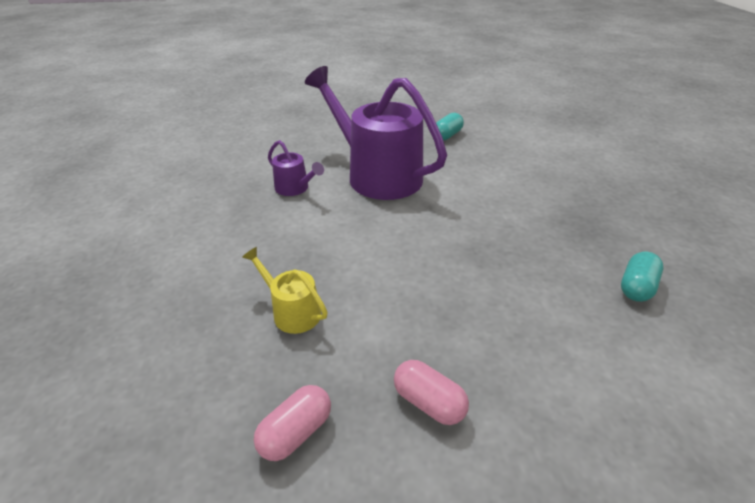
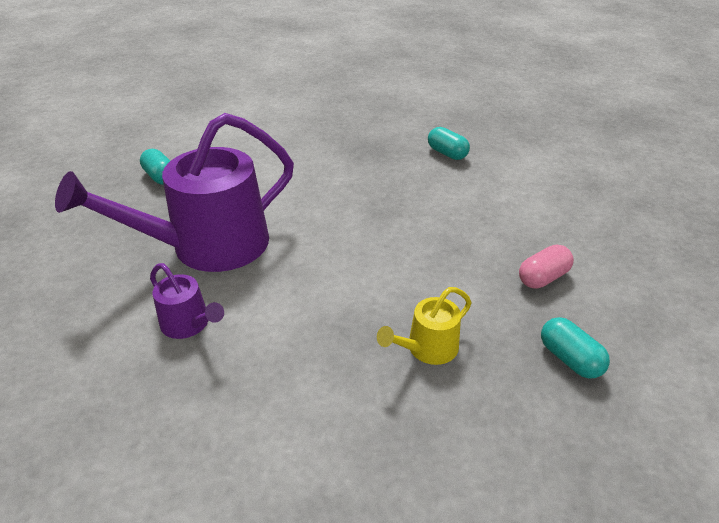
camera: 75 degrees left, 0 degrees up
(295, 188) = (189, 324): purple watering can -> purple watering can turned 75 degrees clockwise
(296, 432) = (569, 359): pink capsule -> turquoise capsule

